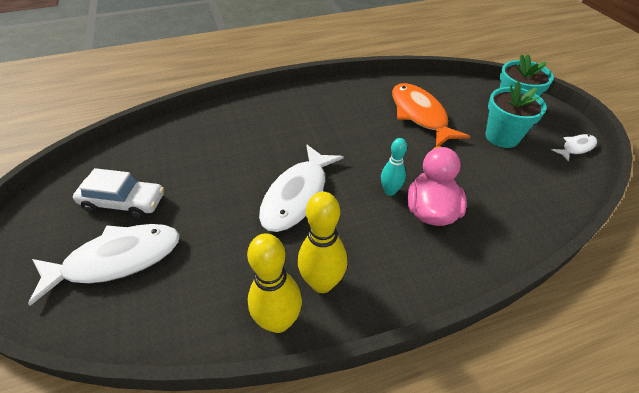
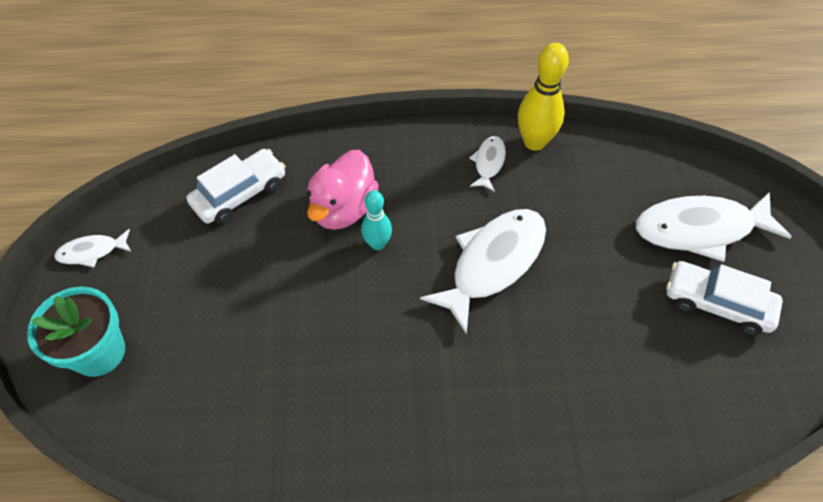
camera: 165 degrees left, 10 degrees up
(322, 283) = (488, 163): yellow bowling pin -> white fish
(420, 115) = (259, 371): orange fish -> none
(502, 137) = (171, 294): turquoise flower pot -> none
(519, 204) = (240, 194): none -> white car

